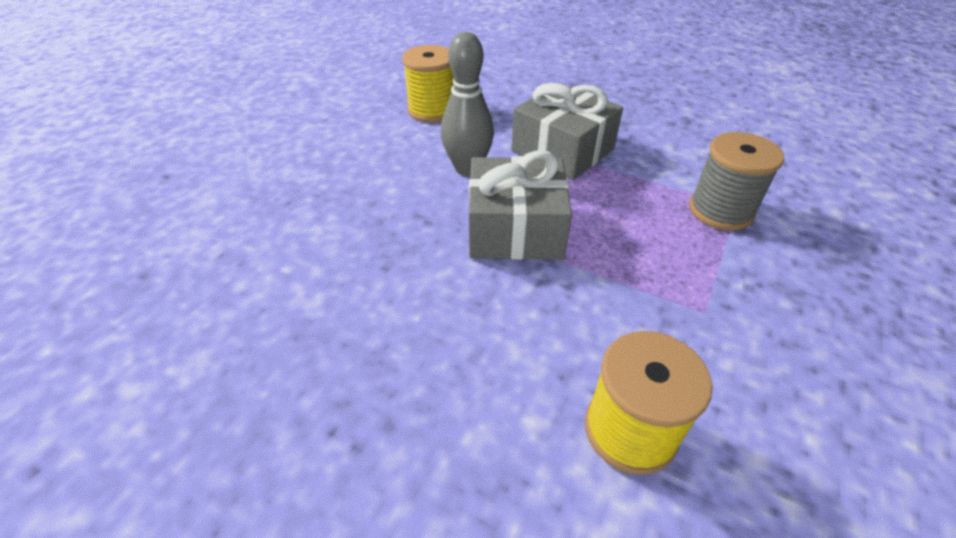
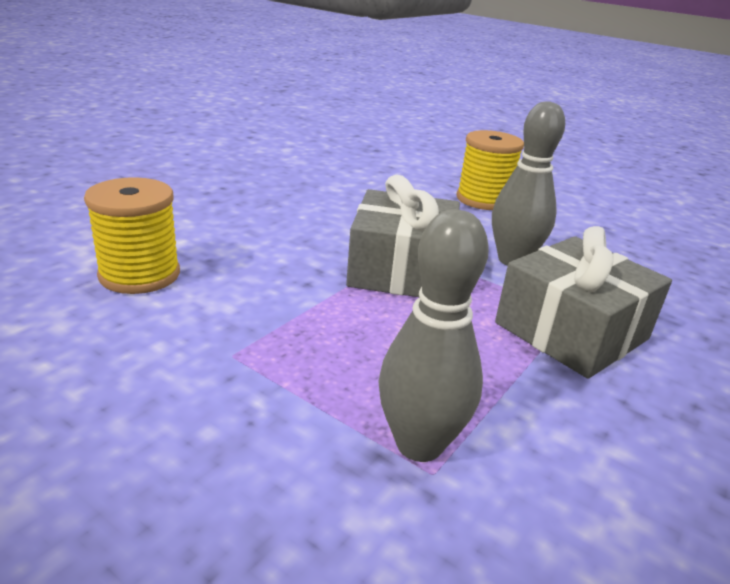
camera: 95 degrees right, 15 degrees down
(432, 110) = (640, 256): yellow spool -> yellow spool (483, 200)
(720, 211) = (419, 444): grey spool -> grey bowling pin

